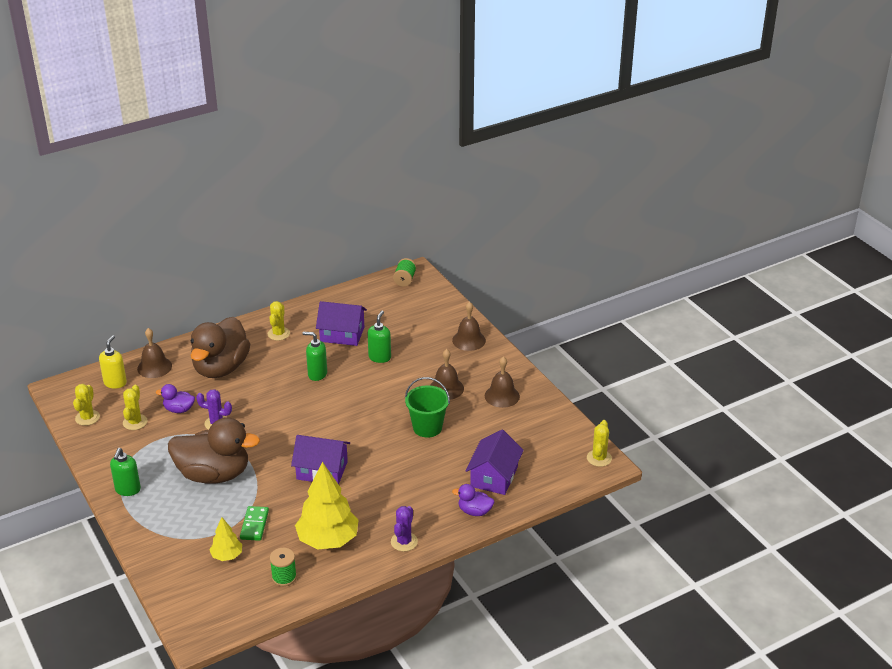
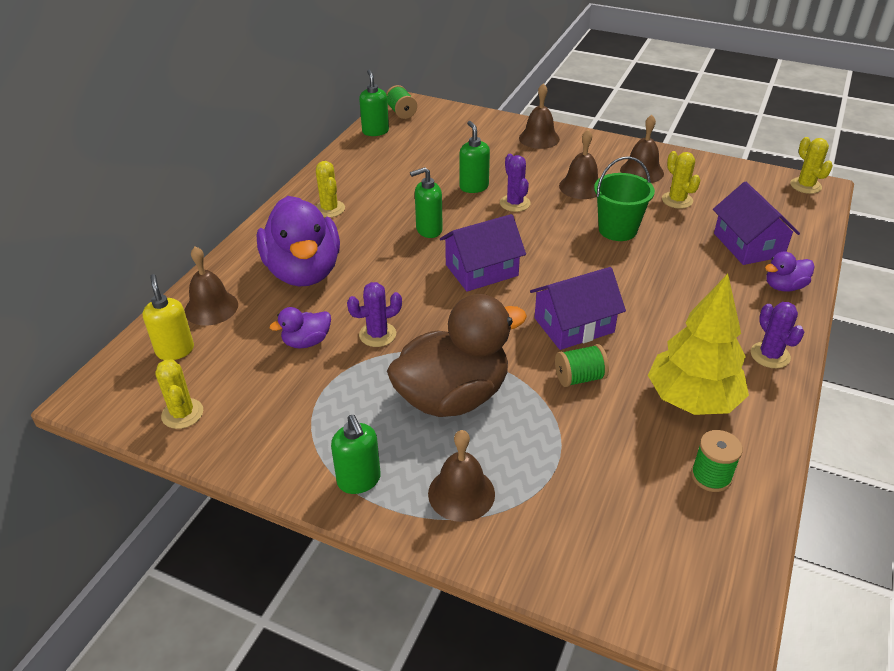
camera: 35 degrees left, 5 degrees up
(135, 422) = (262, 386): yellow cactus -> yellow cactus (677, 200)
(163, 520) = (461, 493): none -> brown bell
(221, 368) = (303, 272): brown duck -> purple duck
(227, 556) = (606, 492): yellow tree -> none
(254, 525) = (586, 431): green domino -> none
(287, 498) = (579, 378): none -> green spool
(342, 334) = (403, 182): purple house -> purple house (481, 270)
(370, 288) = (375, 131): none -> green soap dispenser
(389, 380) = (514, 203): none -> purple cactus

